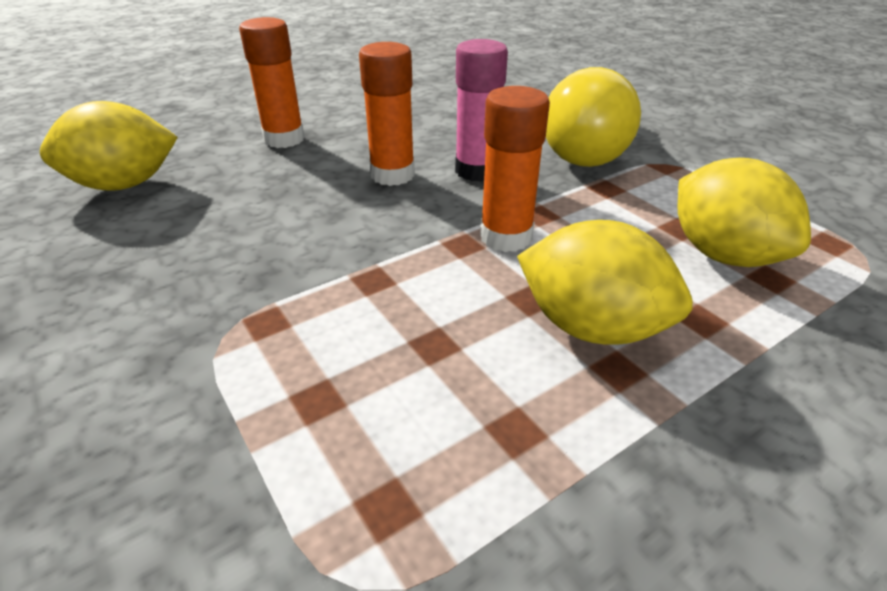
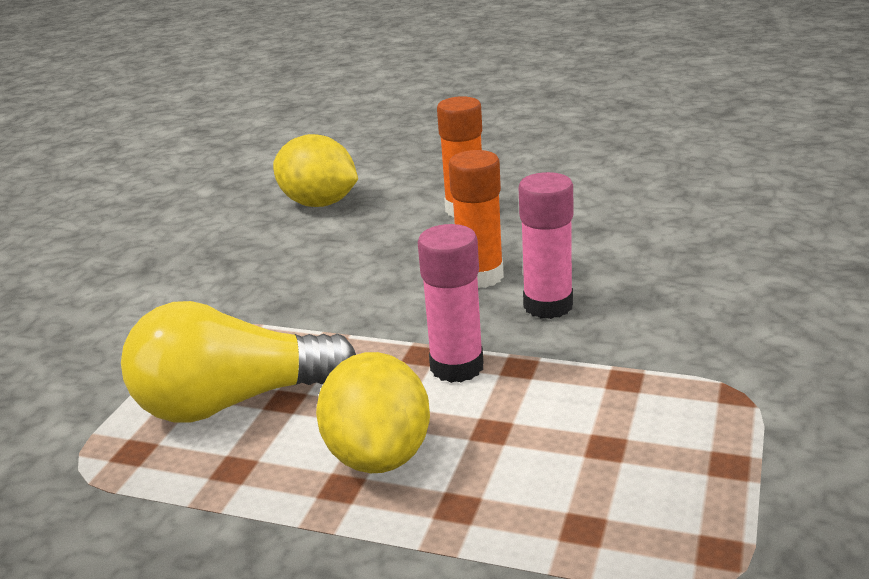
camera: 55 degrees right, 10 degrees down
(506, 237) = (457, 367): orange glue stick -> pink glue stick
(588, 150) = (693, 339): yellow light bulb -> yellow light bulb (233, 402)
(722, 254) = (586, 486): yellow lemon -> none

